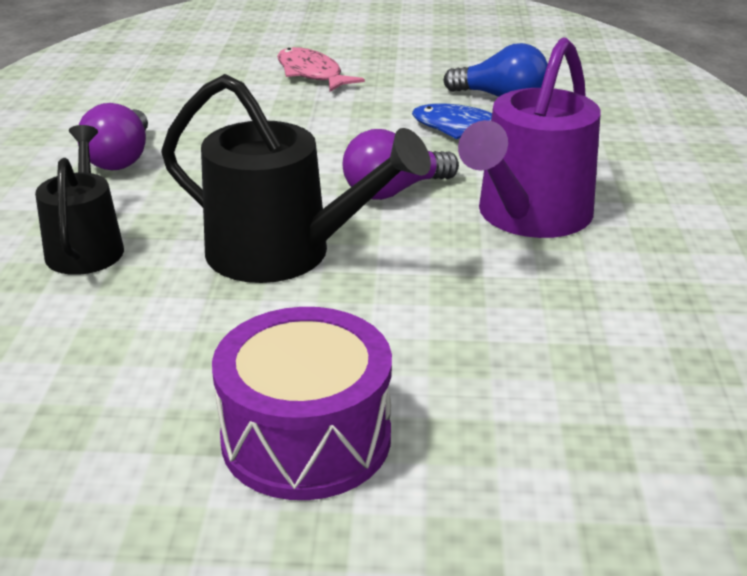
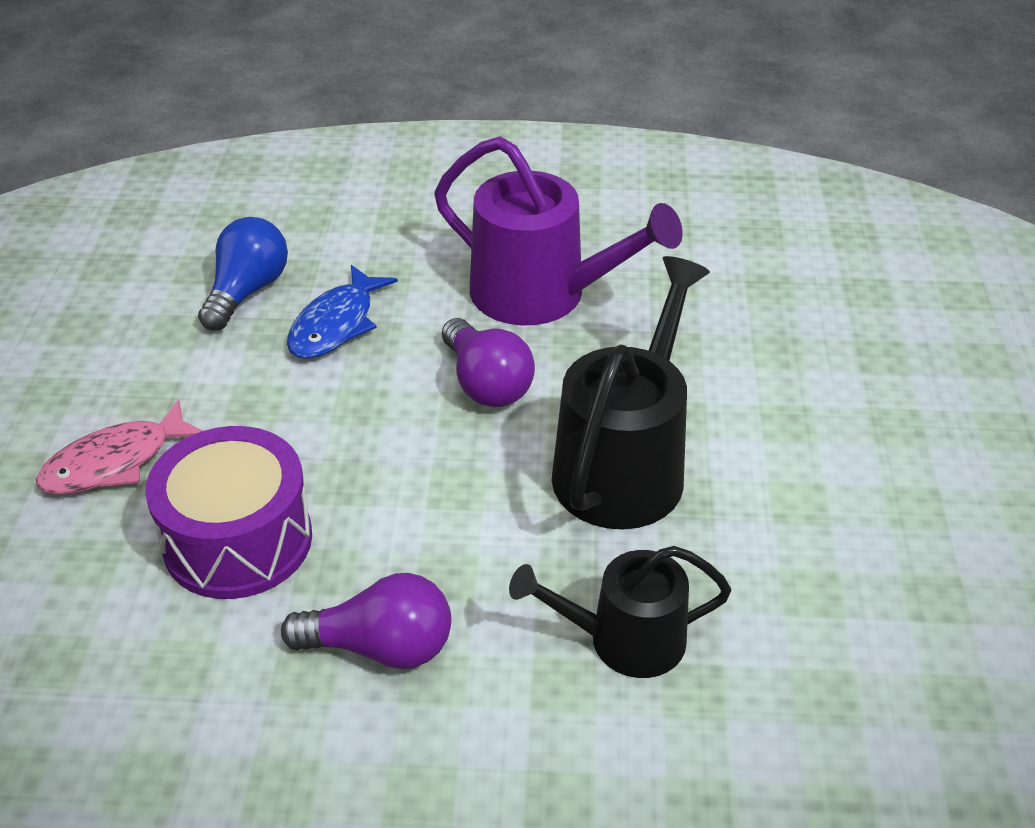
camera: 90 degrees left, 10 degrees up
(306, 438) = (904, 436): purple drum -> purple drum (238, 540)

